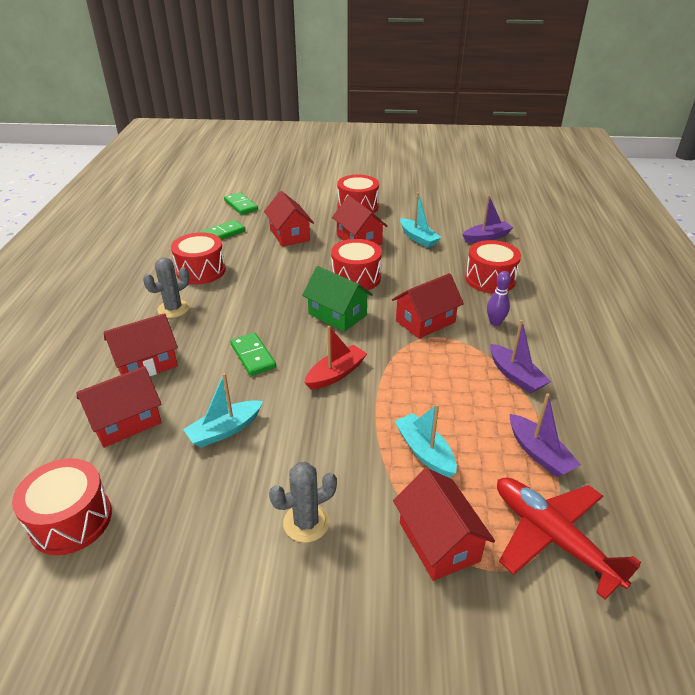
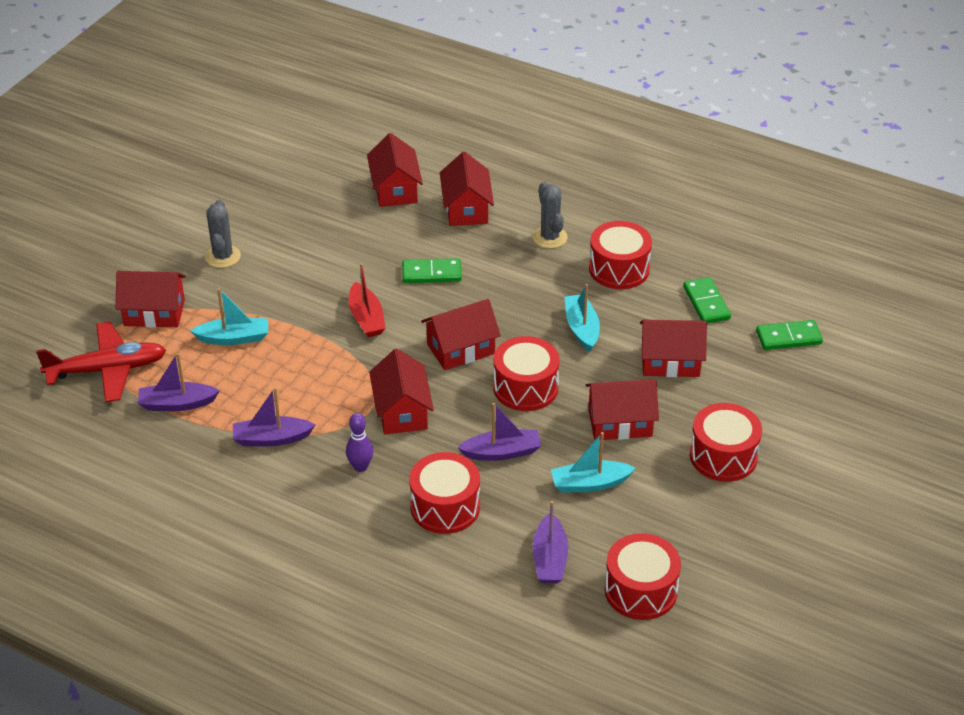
camera: 115 degrees right, 5 degrees up
(71, 520) = (313, 157): red drum -> red drum (640, 590)
(225, 430) = (345, 238): turquoise boat -> turquoise boat (581, 328)
(337, 314) = (461, 349): green house -> red house
(423, 272) = (502, 452): none -> purple boat

